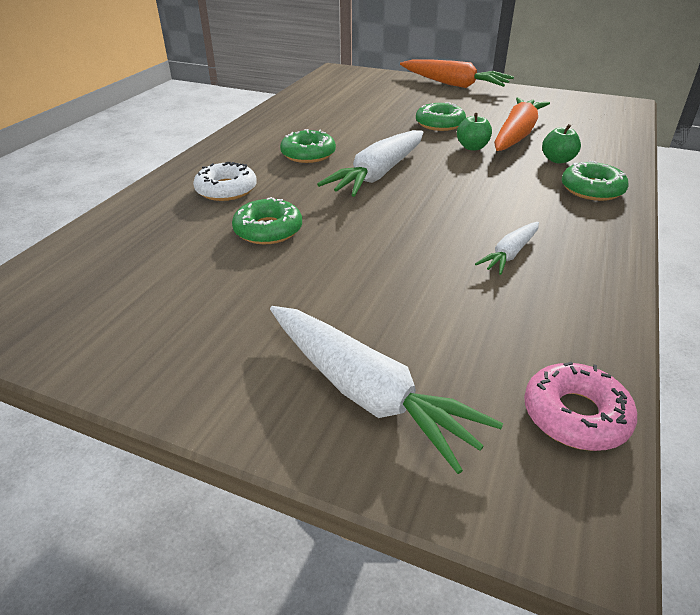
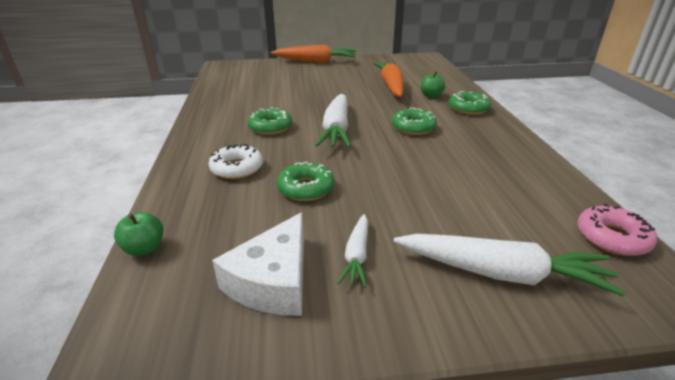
camera: 30 degrees left, 5 degrees down
(139, 307) = (273, 281): none -> white cheese
(439, 124) = (337, 88): green donut -> green donut (413, 127)
(472, 147) = (374, 98): green apple -> green apple (144, 248)
(510, 254) = (473, 158): white carrot -> white carrot (357, 255)

